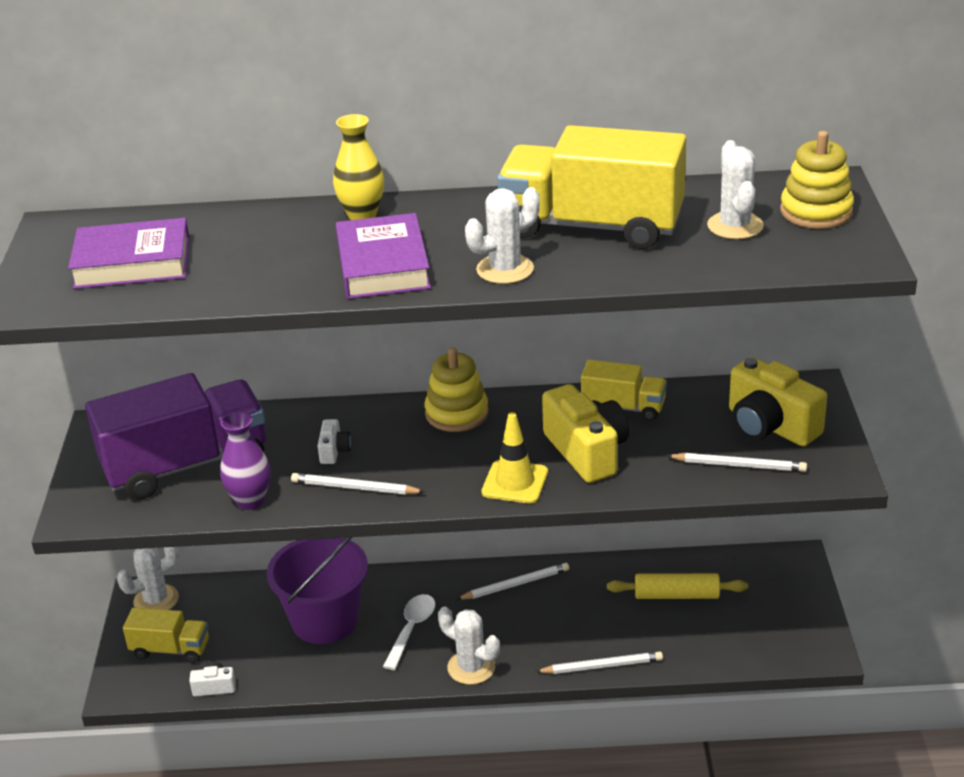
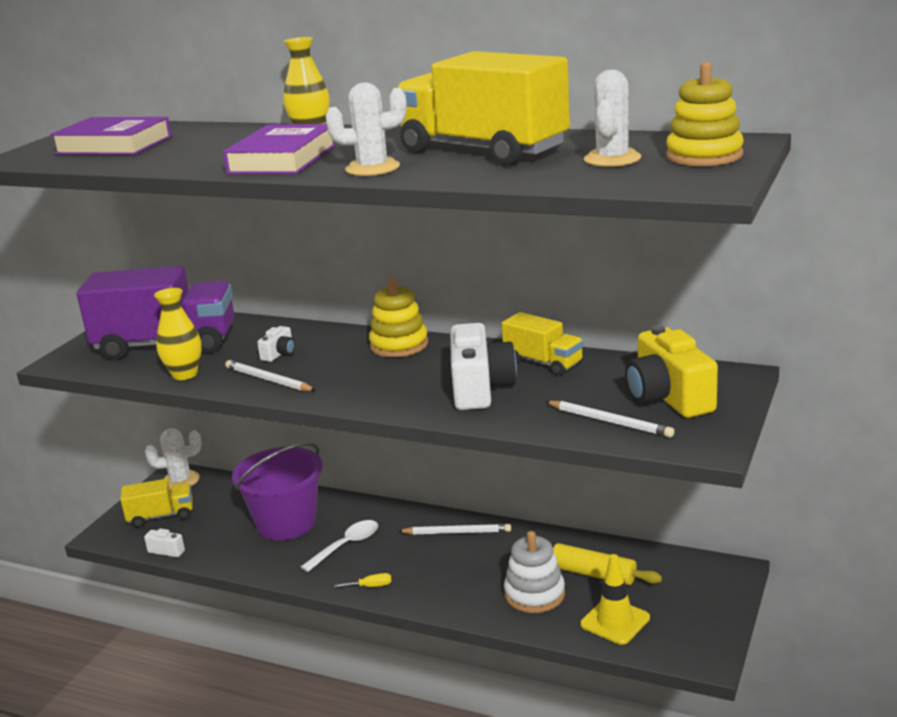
camera: 25 degrees right, 10 degrees down
(170, 649) = (161, 516): yellow truck -> yellow truck turned 45 degrees counterclockwise
(250, 501) = (185, 374): purple vase -> yellow vase
(471, 667) = (371, 586): white cactus -> yellow screwdriver
(515, 482) = (397, 398): yellow traffic cone -> yellow traffic cone (615, 621)
(586, 452) = (480, 388): yellow camera -> white camera
(601, 666) = (482, 614): white pencil -> none
(636, 631) = (534, 594): none -> white stacking toy

